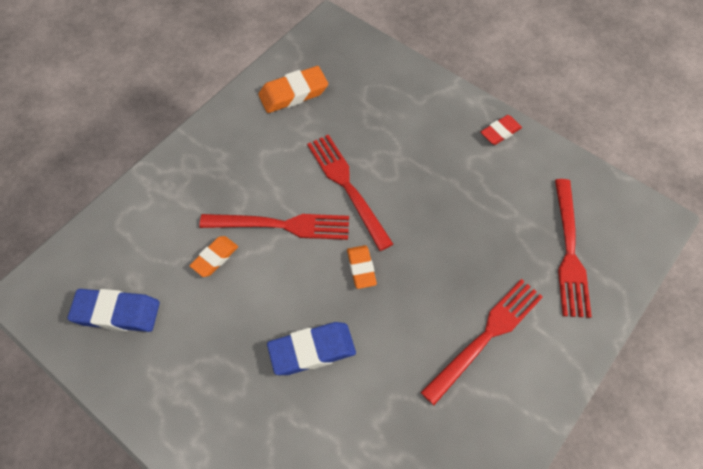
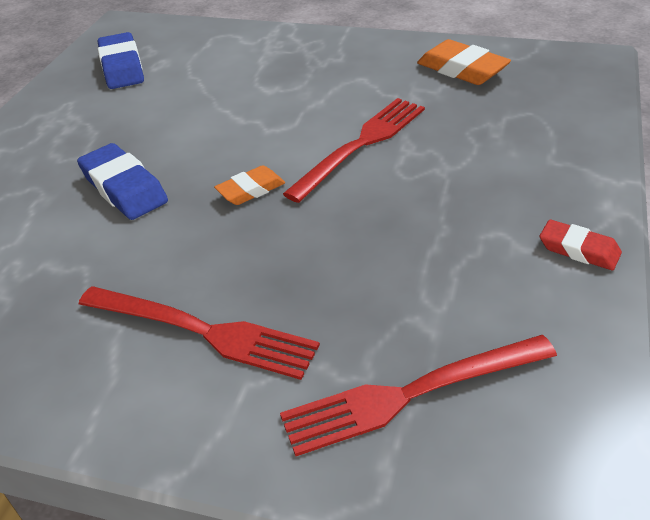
camera: 70 degrees right, 20 degrees down
(215, 258) = (208, 94): orange eraser -> none
(283, 225) = (275, 119): red fork -> none

